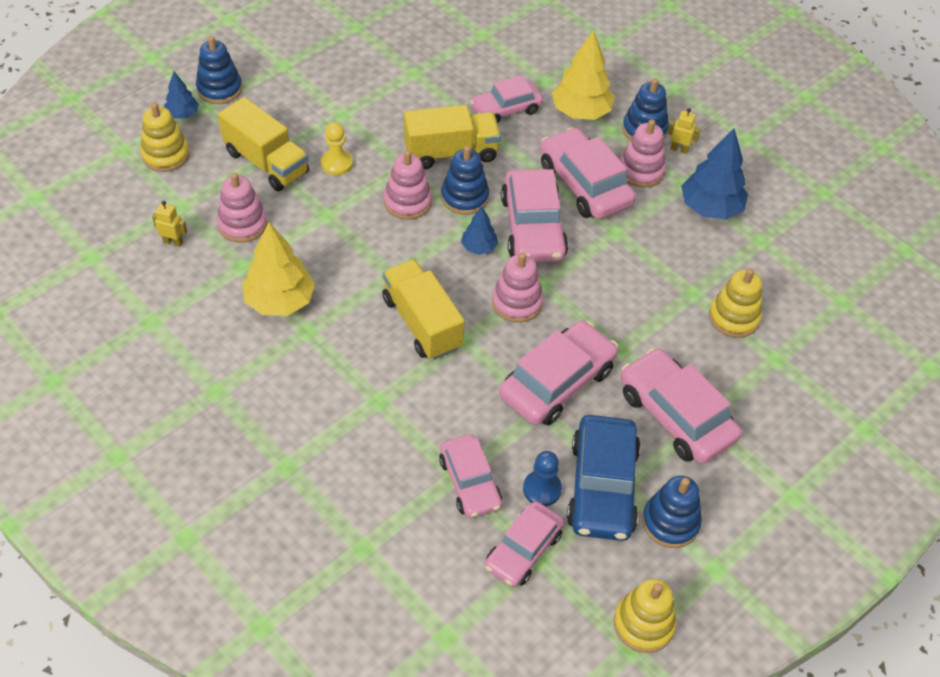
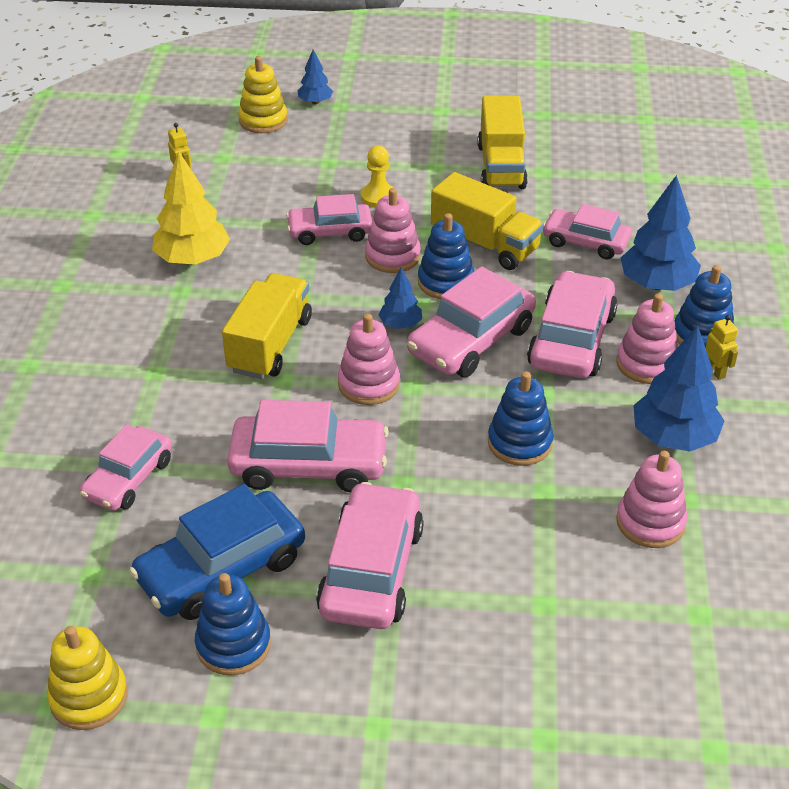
camera: 50 degrees right, 10 degrees down
(219, 89) = (367, 100): blue stacking toy -> blue stacking toy (519, 443)
(242, 224) = (246, 194): pink stacking toy -> pink stacking toy (650, 522)
(266, 162) = (326, 166): yellow truck -> yellow truck (501, 166)
(523, 550) = (90, 558): pink car -> pink car (330, 232)
(542, 489) = (172, 529): blue pawn -> none
(581, 112) = (657, 284): yellow tree -> blue tree
(733, 317) = (554, 539): yellow stacking toy -> none

